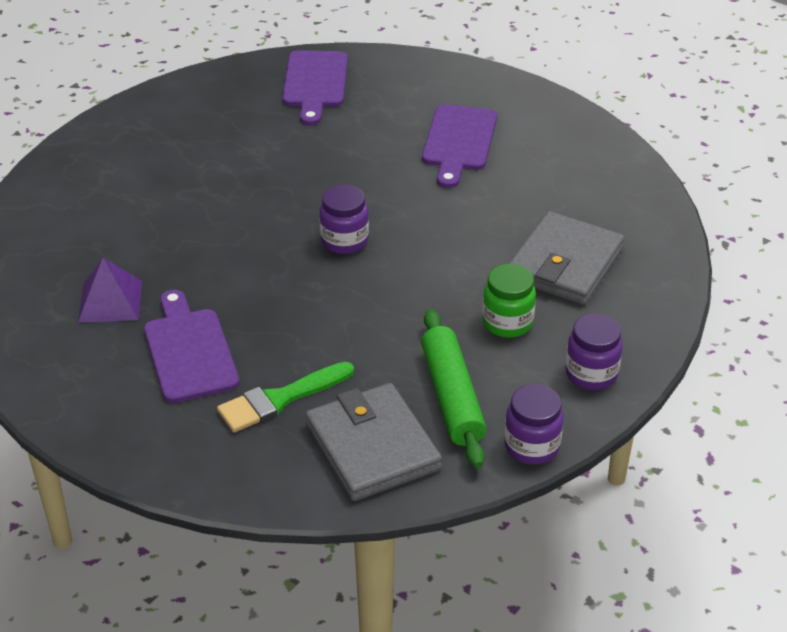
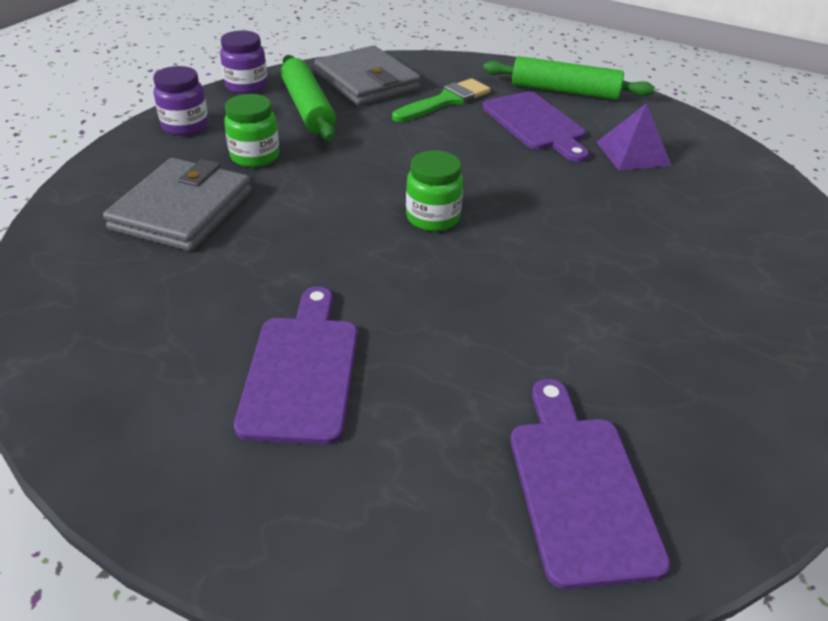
camera: 170 degrees right, 0 degrees up
(117, 409) = (564, 91): none -> green rolling pin
(344, 241) = (432, 218): purple jar -> green jar

